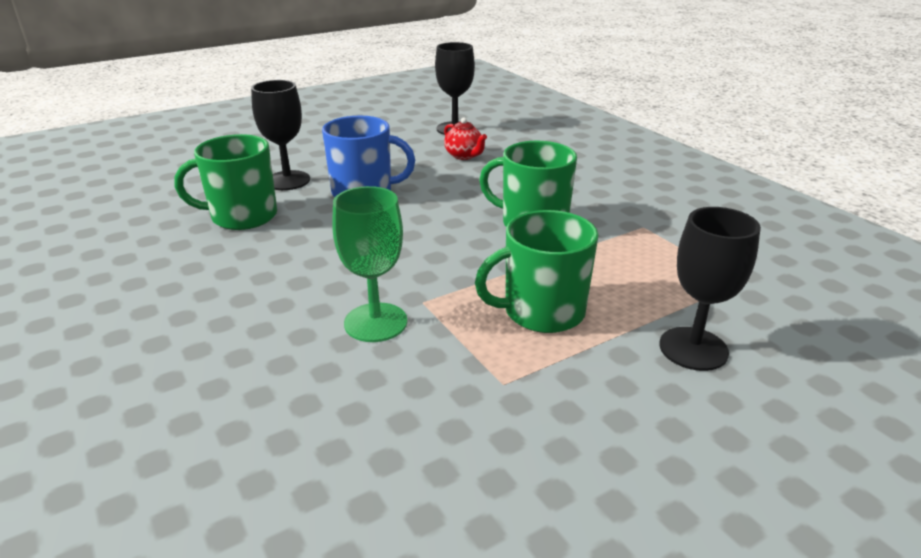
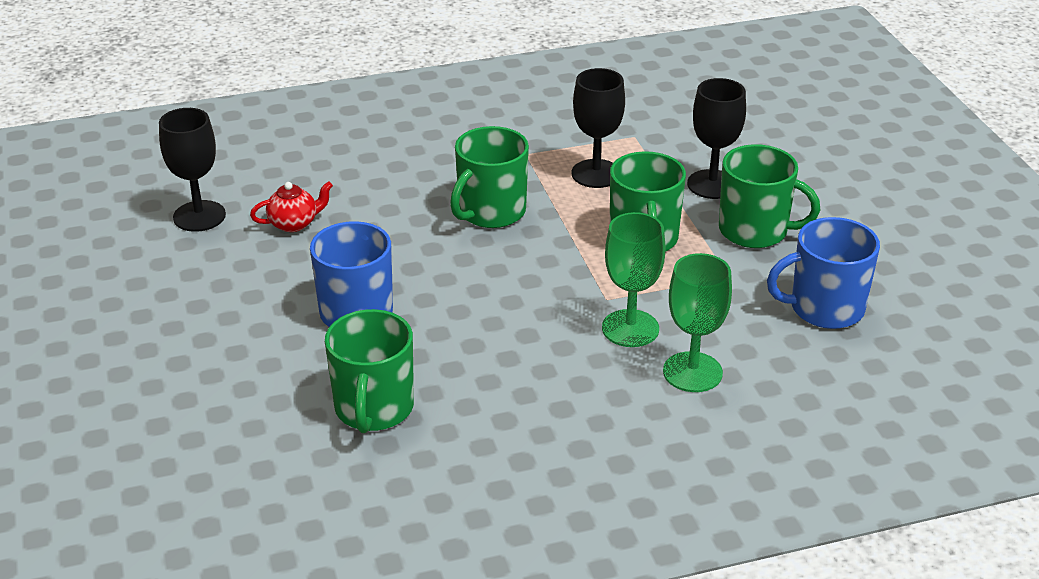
camera: 75 degrees left, 5 degrees up
(287, 180) = (286, 369): black goblet -> black goblet (596, 174)
(306, 374) = (692, 372): none -> green goblet
(469, 485) = (825, 308): none -> blue mug
(616, 396) = (755, 231): none -> green mug

